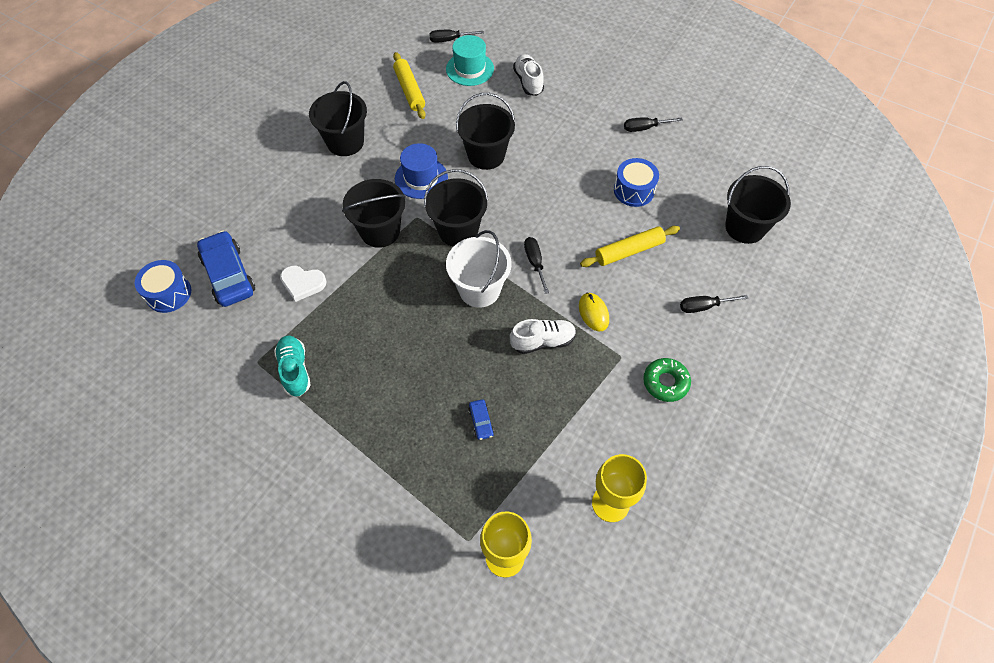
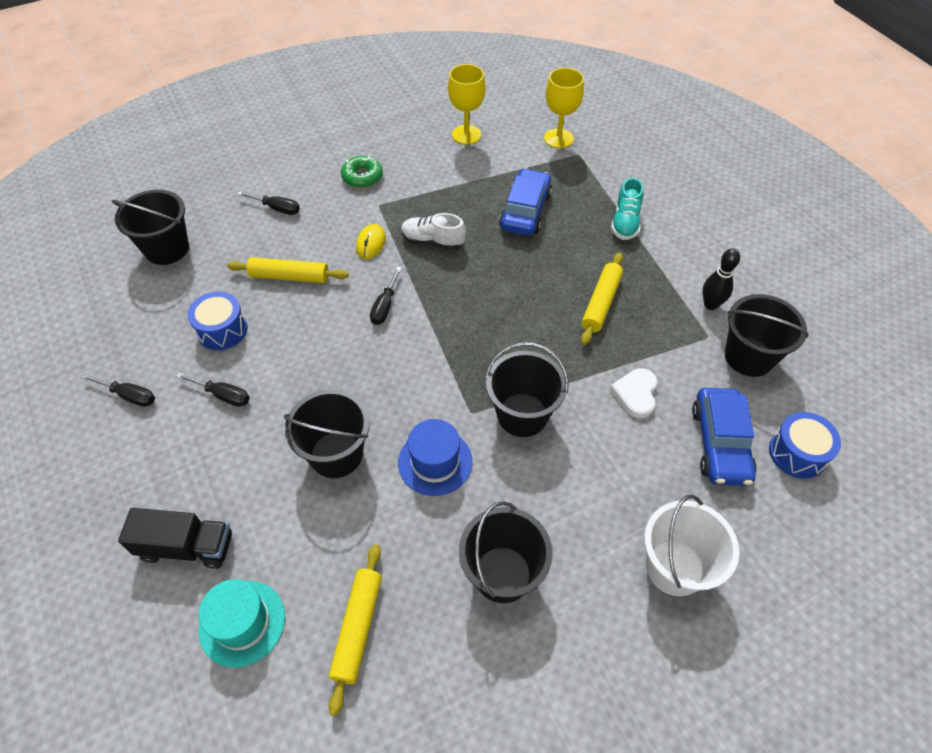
camera: 150 degrees left, 5 degrees down
(261, 397) = (710, 304): none -> black bowling pin
(295, 370) = (671, 313): turquoise shoe -> turquoise shoe (625, 222)
(303, 283) = (635, 394): white heart -> white heart turned 120 degrees counterclockwise
(361, 350) = (601, 303): none -> yellow rolling pin
(449, 40) = (221, 715): black screwdriver -> black screwdriver (223, 395)
(458, 231) = (436, 374): black bucket -> black bucket (749, 357)
(479, 289) = (456, 306): white bucket -> white bucket (675, 567)
(481, 422) = (525, 211): blue car -> blue car, size x2.26
(528, 82) = (187, 547): white shoe -> black truck

